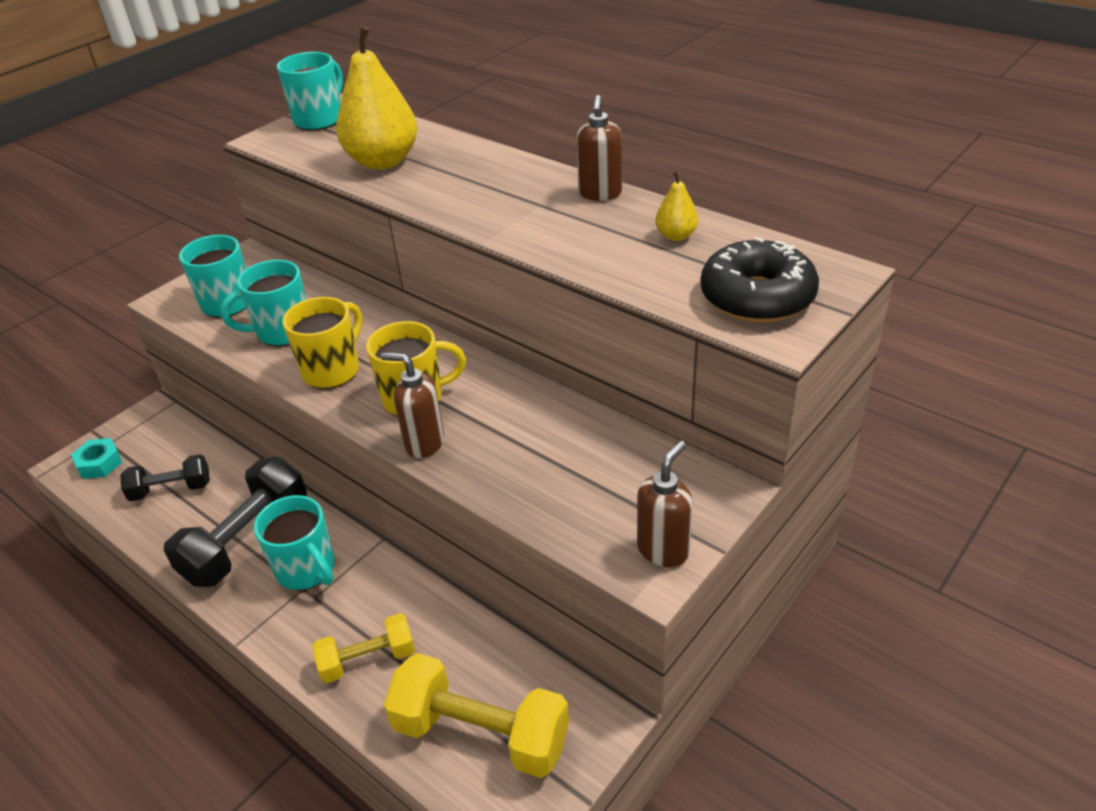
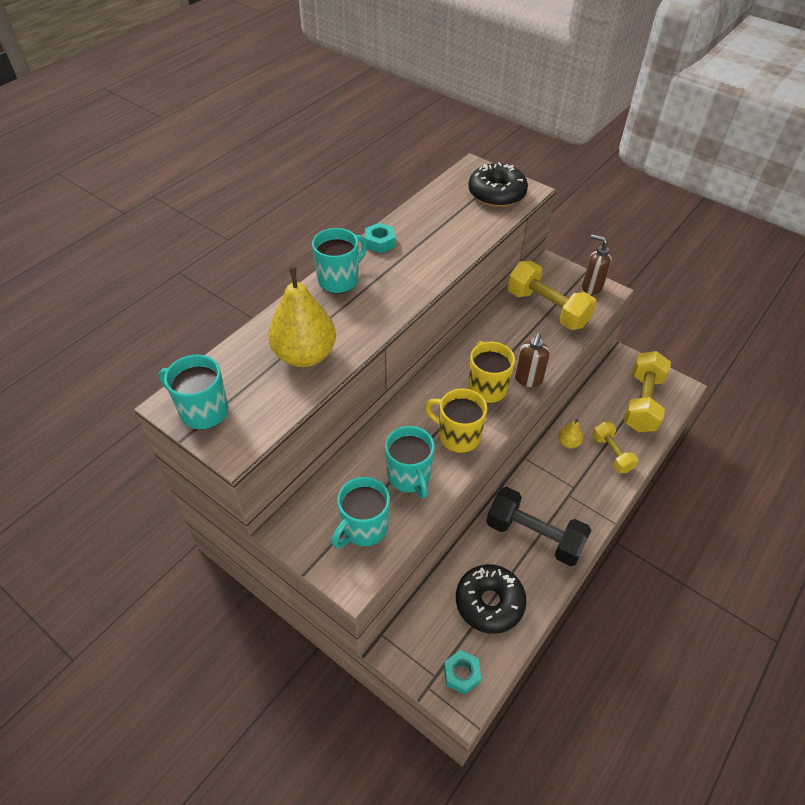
camera: 95 degrees left, 10 degrees up
(171, 489) = (489, 603): black dumbbell -> black donut
(307, 569) = (554, 495): turquoise mug -> turquoise mug (339, 280)
(594, 477) = (547, 308): none -> yellow dumbbell
(600, 194) = (380, 242): brown soap dispenser -> turquoise nut
(676, 236) = (435, 215): yellow pear -> yellow pear (568, 443)

